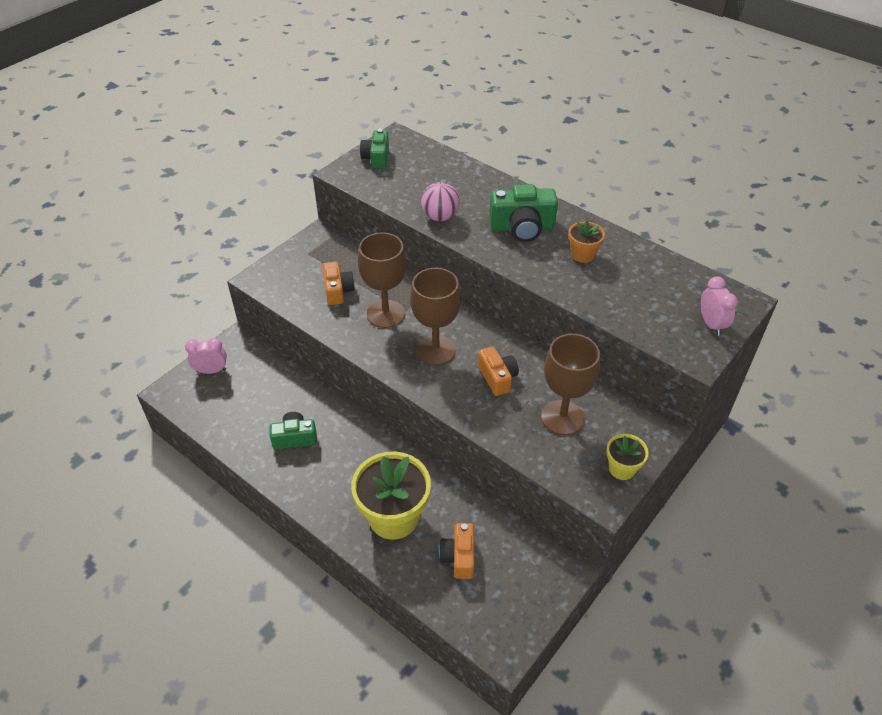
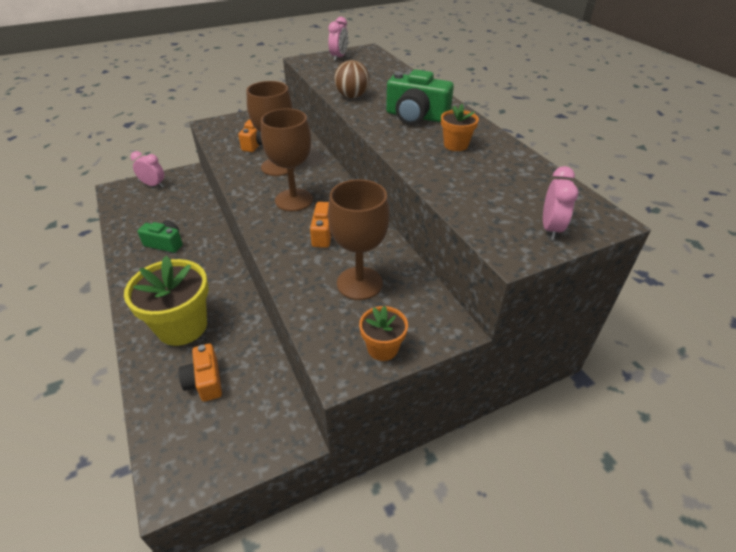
camera: 25 degrees right, 5 degrees down
(376, 158) = (339, 57): green camera -> pink clock
(440, 217) = (352, 96): pink ball -> brown ball
(459, 557) = (205, 381): orange camera -> orange camera turned 45 degrees counterclockwise
(622, 468) = (382, 348): yellow flower pot -> orange flower pot

